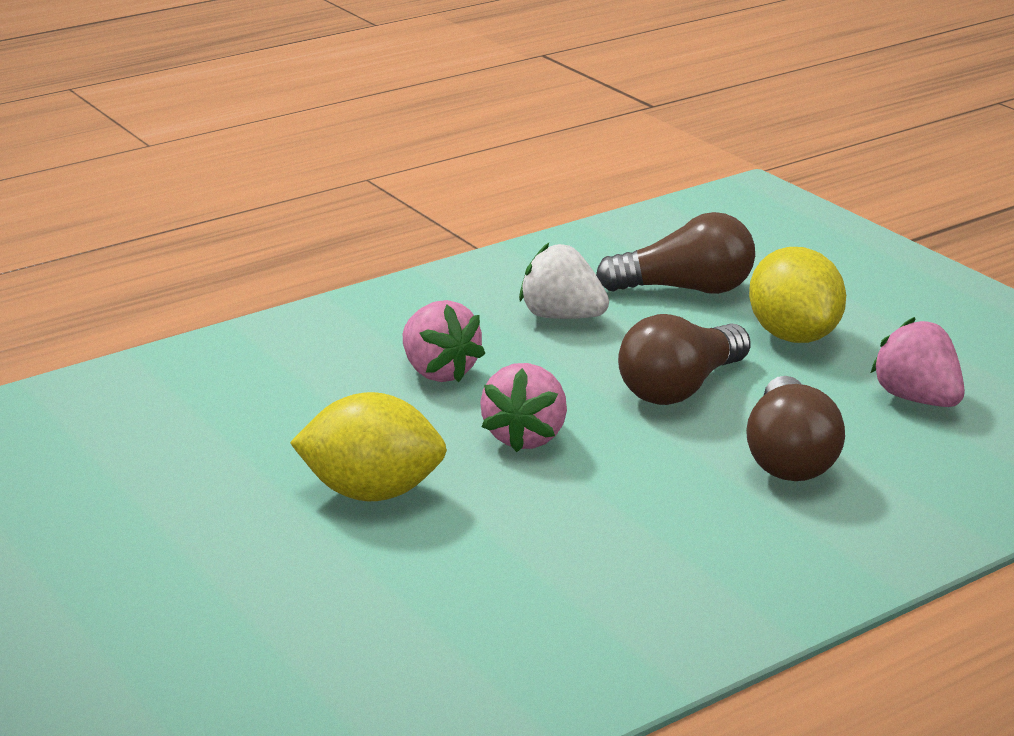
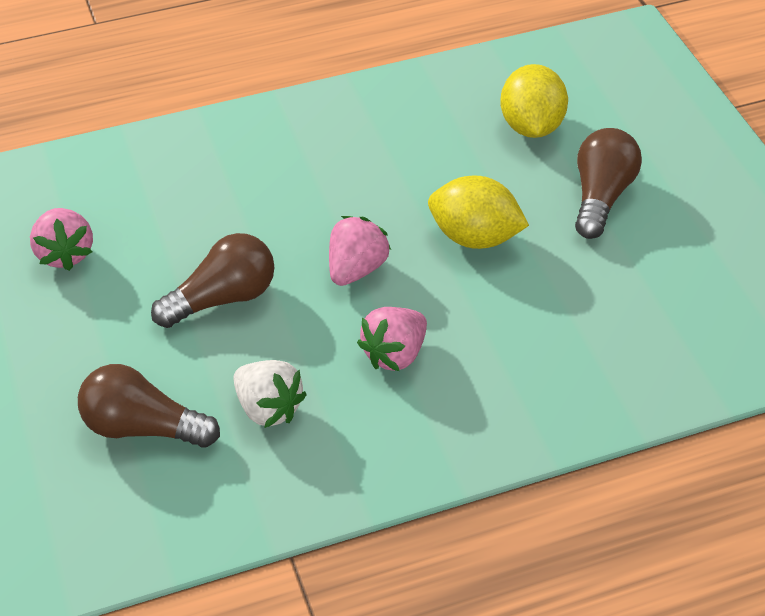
camera: 165 degrees left, 20 degrees up
(438, 372) = (395, 354): pink strawberry -> pink strawberry turned 120 degrees counterclockwise
(789, 457) = (191, 217): brown light bulb -> brown light bulb (601, 196)
(793, 336) = (98, 343): yellow lemon -> yellow lemon (531, 126)

